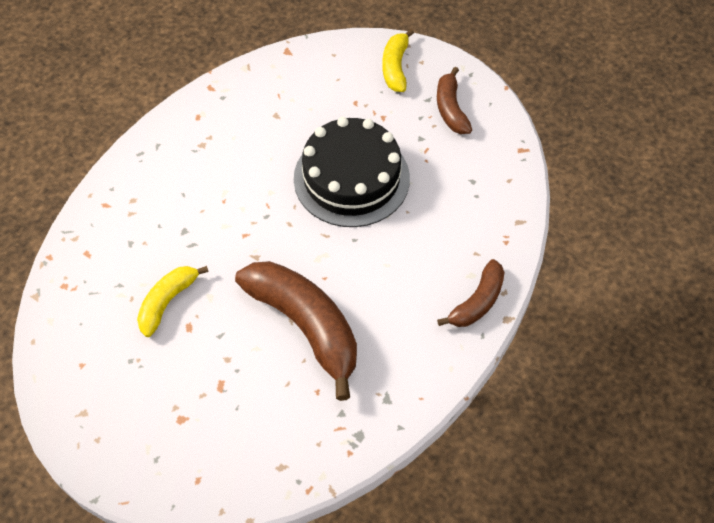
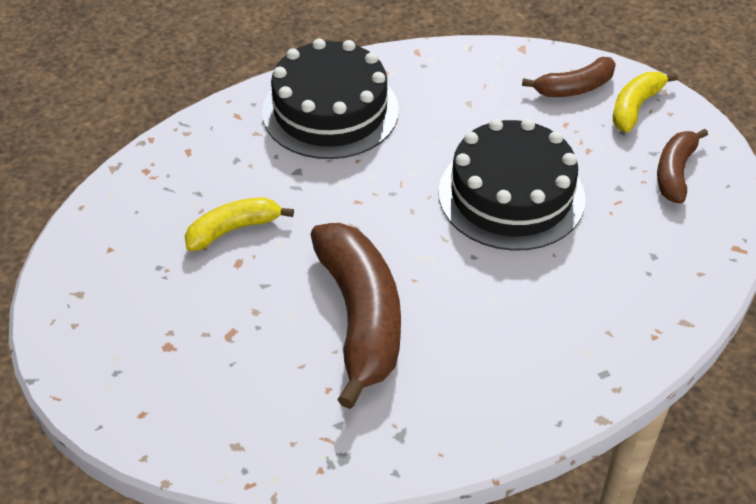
camera: 30 degrees right, 10 degrees down
(176, 168) = (330, 111): none -> black cake
(477, 302) = (576, 384): brown banana -> brown banana (574, 88)

